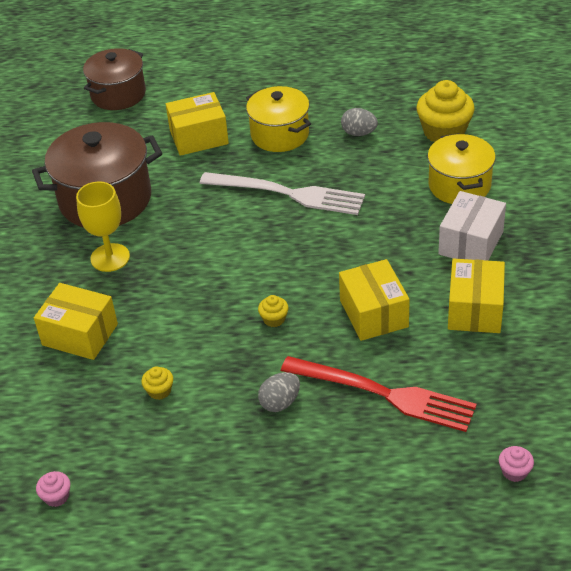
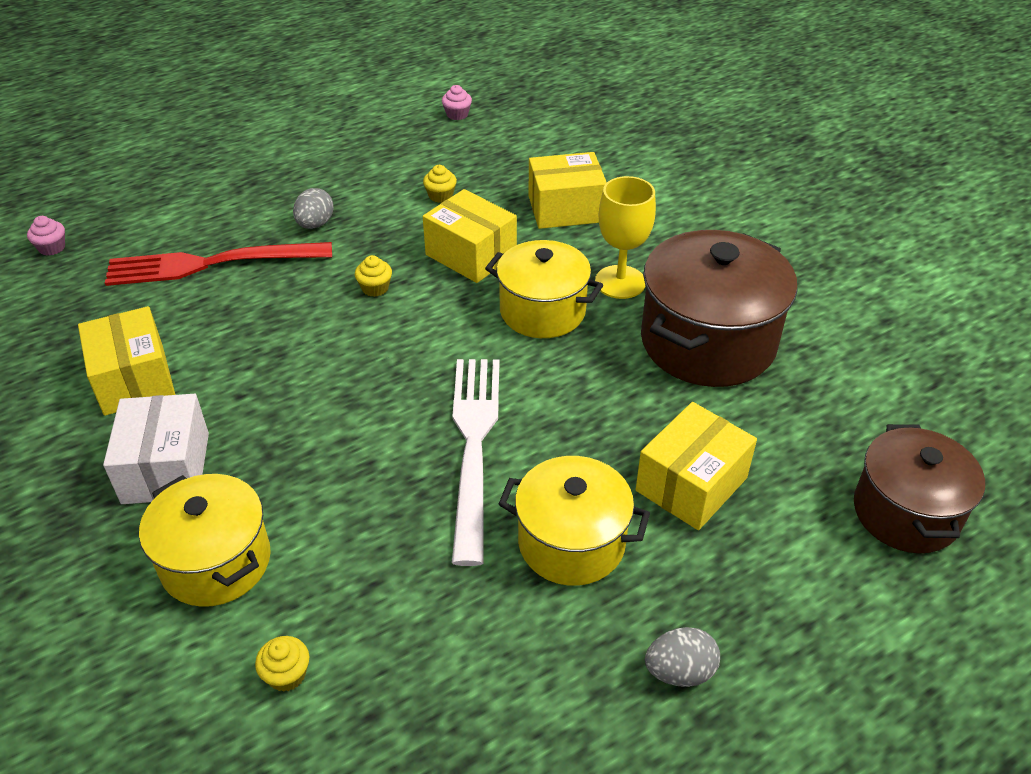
camera: 145 degrees right, 0 degrees up
(179, 256) = (542, 311): none -> yellow pot
(289, 194) = (473, 443): white fork -> white fork turned 105 degrees clockwise
(359, 133) = (441, 603): grey egg -> grey egg (679, 671)
(374, 313) = (261, 332): yellow box -> yellow box (471, 254)
(444, 132) = (287, 674): yellow cupcake -> yellow cupcake, size x0.46

